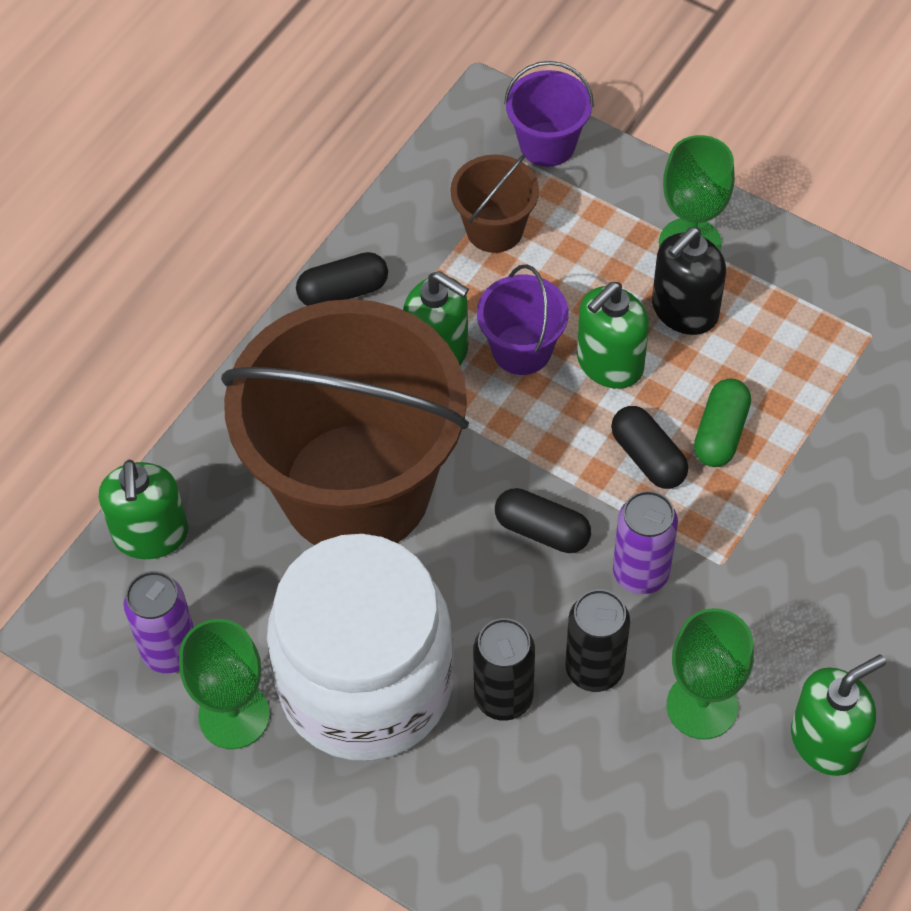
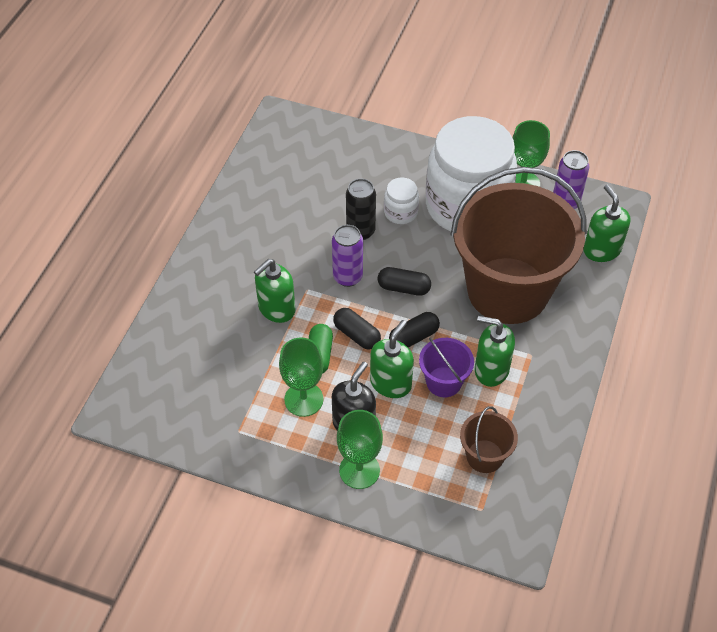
camera: 165 degrees right, 5 degrees down
(343, 291) = (561, 397): black capsule -> black capsule (414, 337)
(503, 697) = (400, 212): black can -> white jar
(547, 144) = (470, 526): purple bucket -> none
(702, 706) = (305, 225): green goblet -> green goblet (303, 399)
(826, 741) = (244, 221): green soap dispenser -> green soap dispenser (276, 309)

